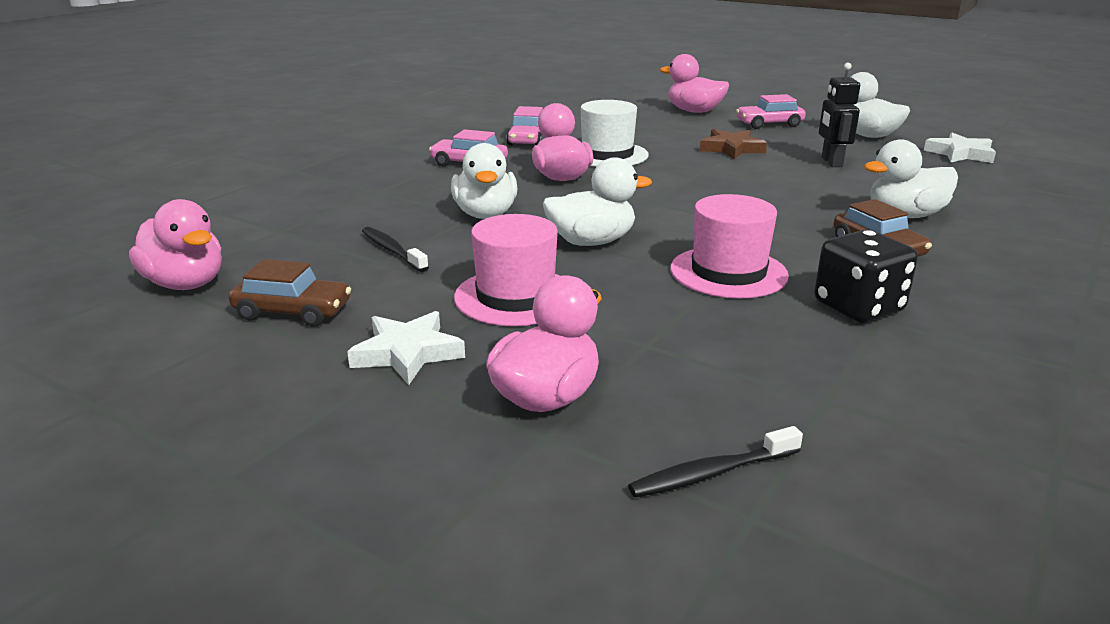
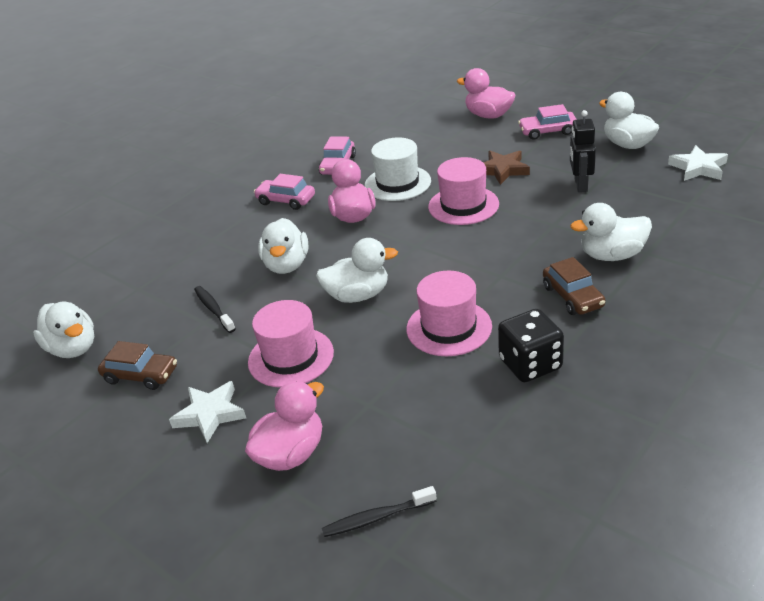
camera: 10 degrees right, 10 degrees up
(186, 284) = (73, 348): pink duck -> white duck
(697, 173) = (463, 205): none -> pink hat

